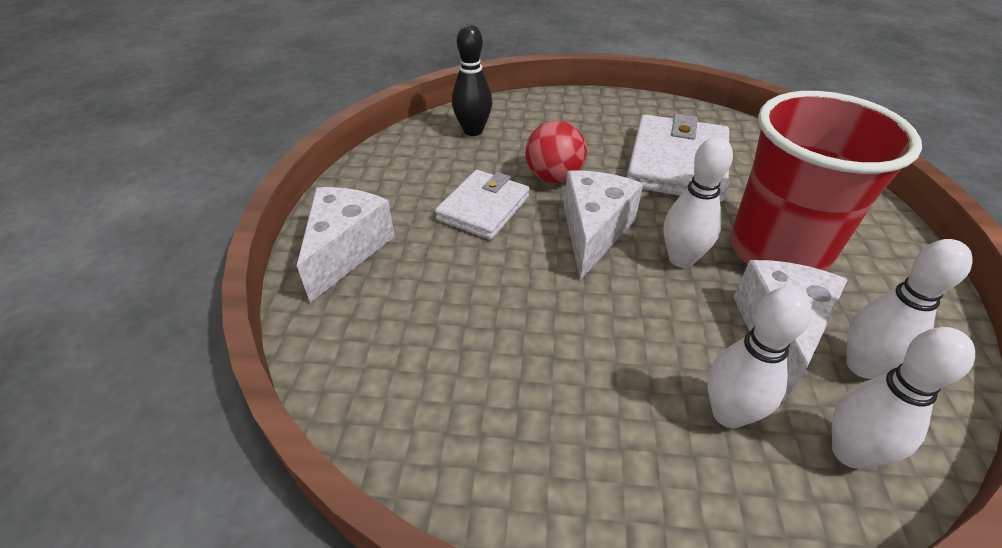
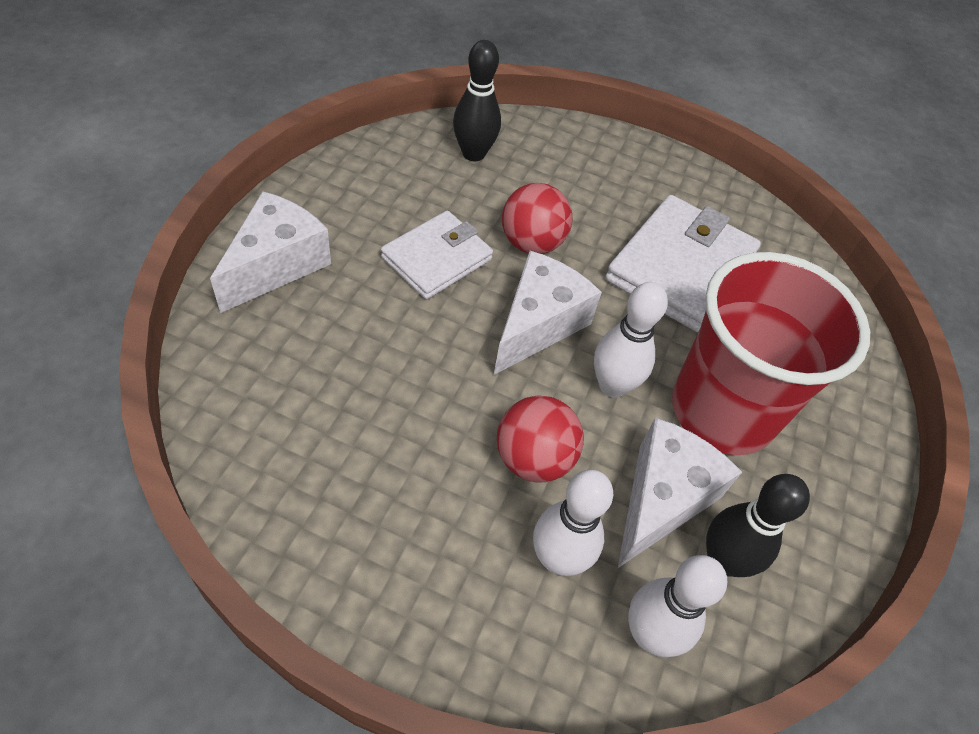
camera: 10 degrees right, 10 degrees up
(654, 335) = (533, 459): none -> red ball
(862, 366) = (723, 560): white bowling pin -> black bowling pin

